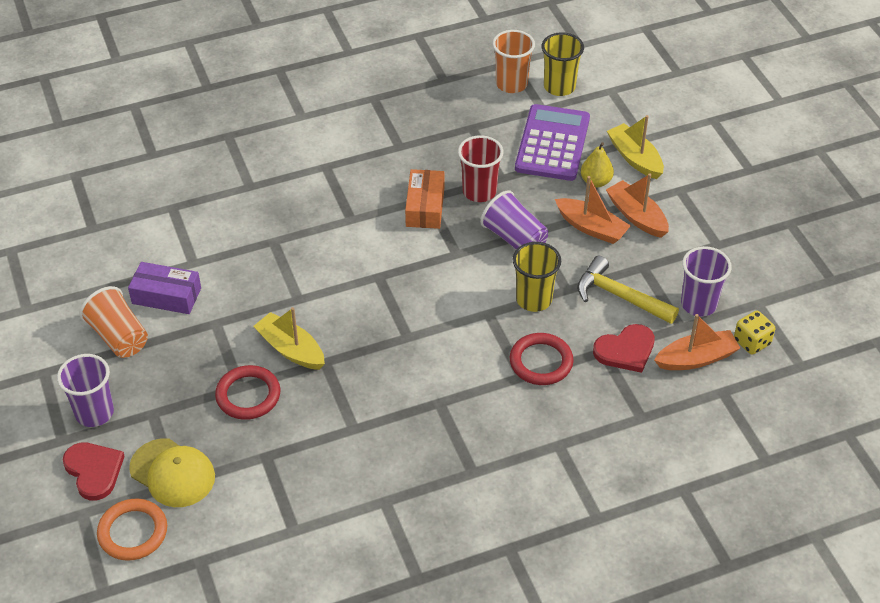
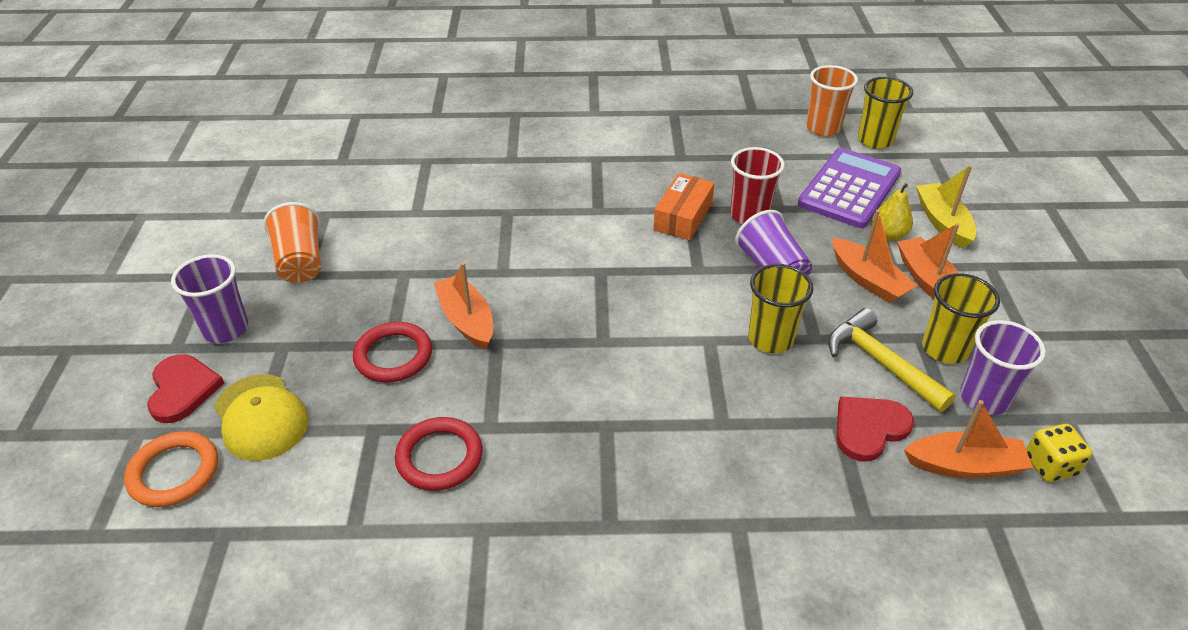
camera: 20 degrees right, 5 degrees down
(166, 296) = (371, 236): purple box -> none
(291, 349) = (467, 320): yellow boat -> orange boat
(541, 362) = (753, 413): red ring -> red ring (439, 457)
(625, 350) = (869, 428): red heart -> red heart turned 150 degrees clockwise
(662, 272) = (944, 349): none -> yellow cup

